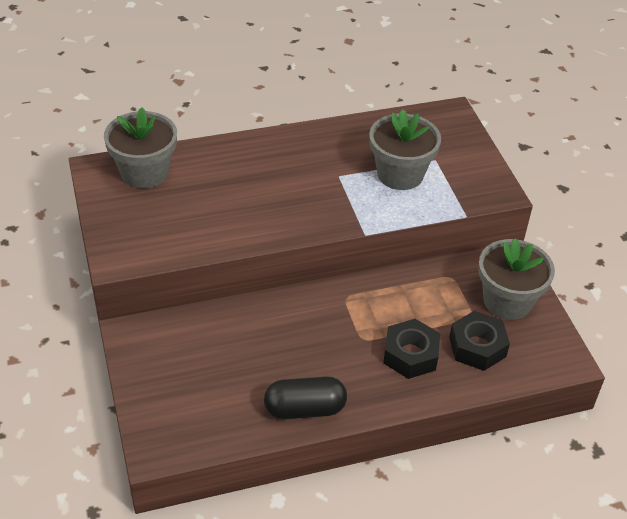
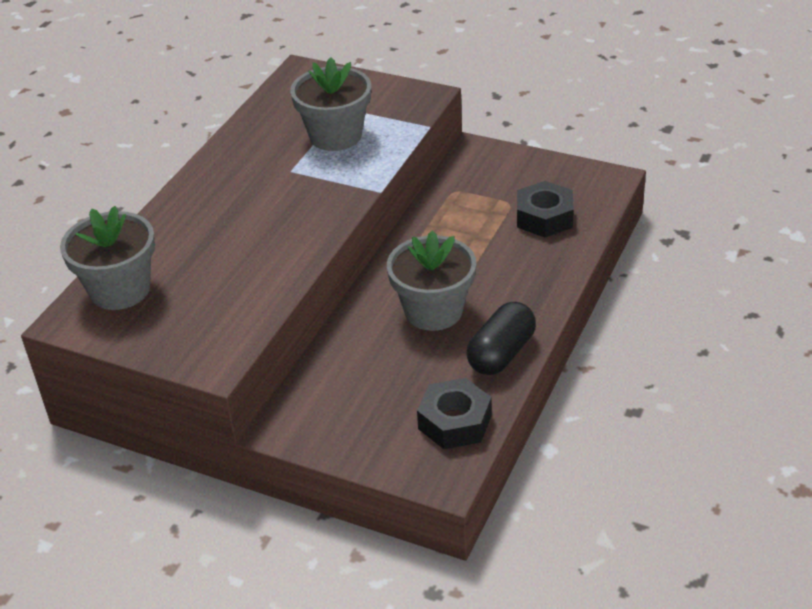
camera: 45 degrees left, 5 degrees down
(410, 355) = (511, 259): black nut -> black nut (454, 422)
(507, 301) = (516, 175): grey flower pot -> grey flower pot (433, 311)

